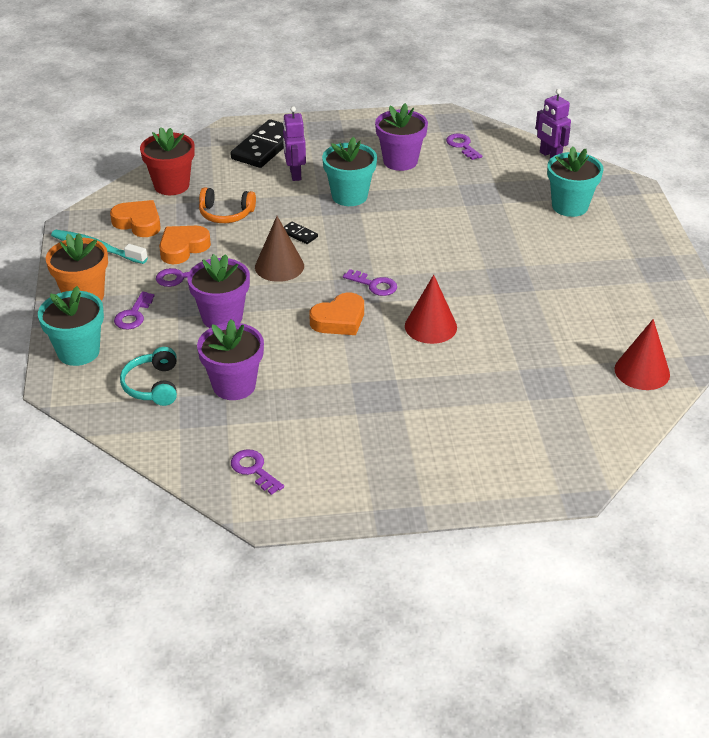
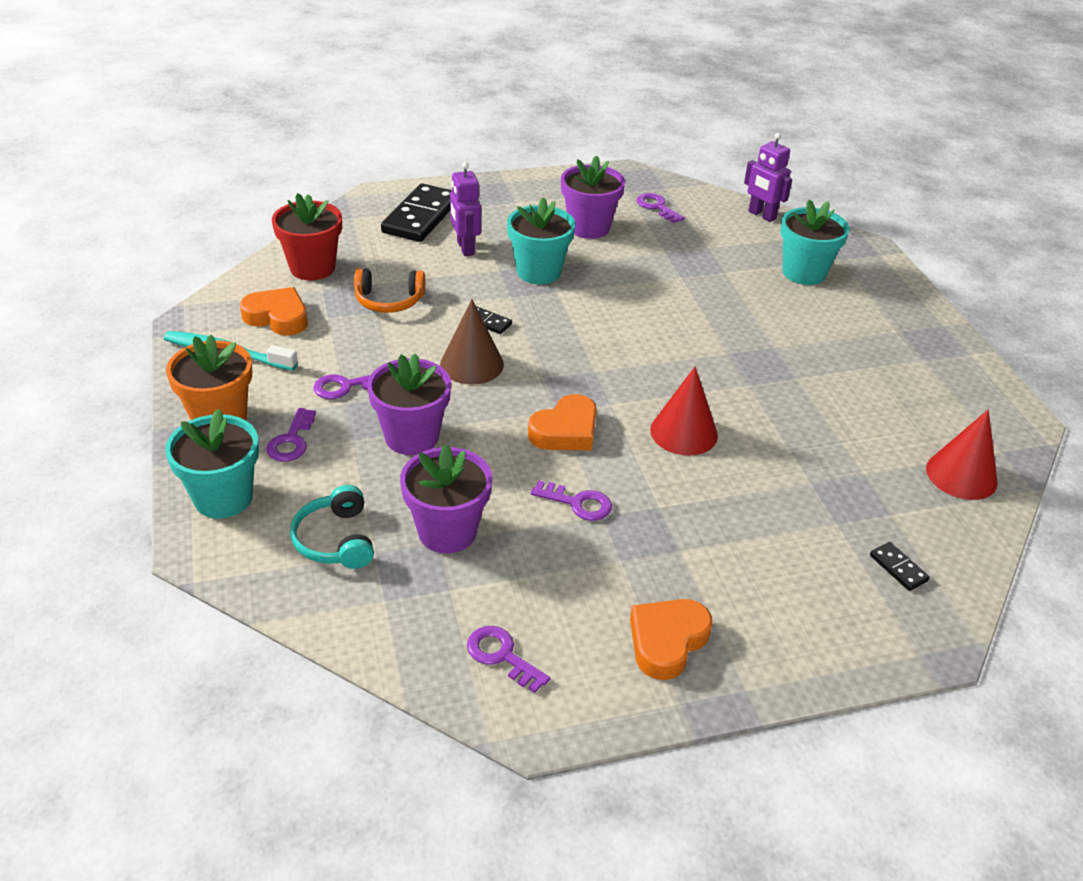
camera: 10 degrees left, 0 degrees up
(183, 248) = (342, 347): orange heart -> orange heart (667, 641)
(374, 285) = (598, 382): purple key -> purple key (578, 503)
(565, 434) = (898, 568): none -> black domino

